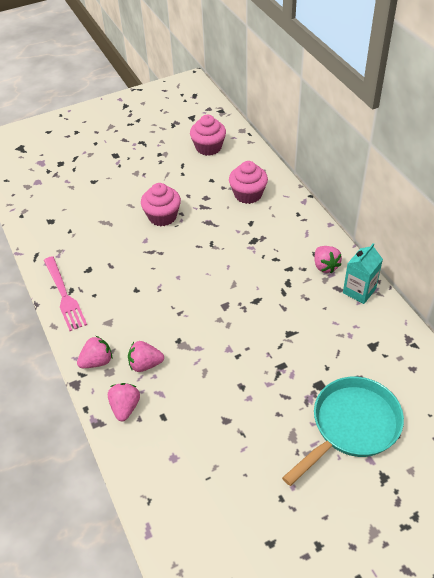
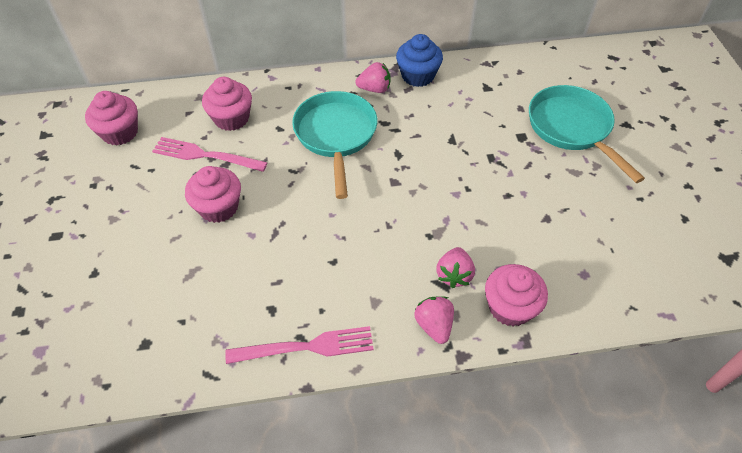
camera: 75 degrees left, 5 degrees up
(125, 407) = (510, 307): pink strawberry -> pink cupcake
(206, 194) = (205, 155): none -> pink fork
(258, 257) = (336, 135): none -> turquoise pan
(359, 291) = (418, 76): turquoise carton -> blue cupcake

